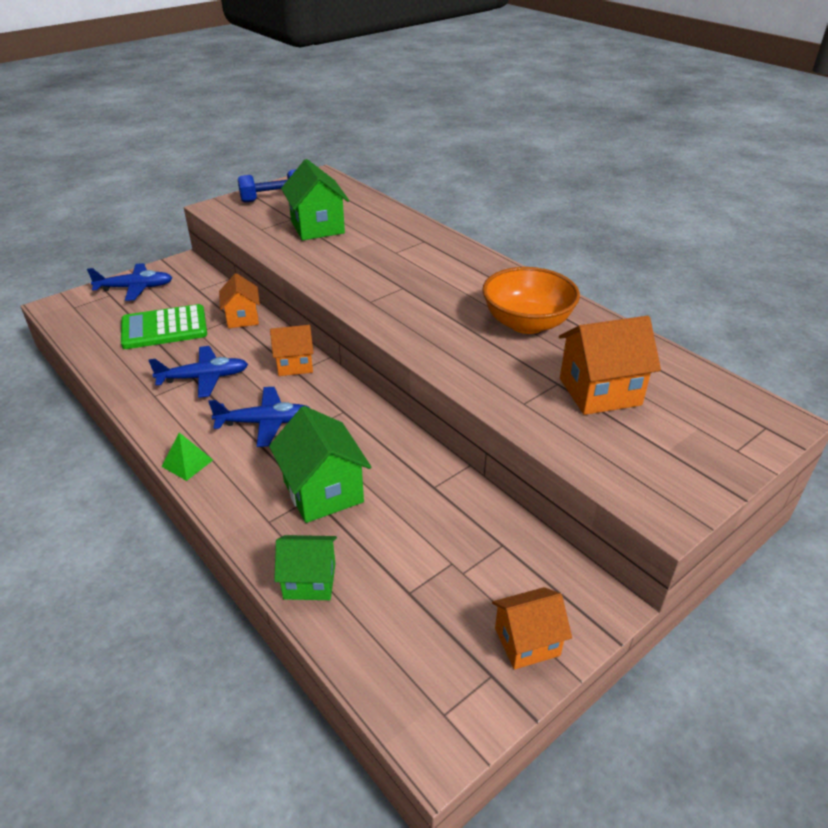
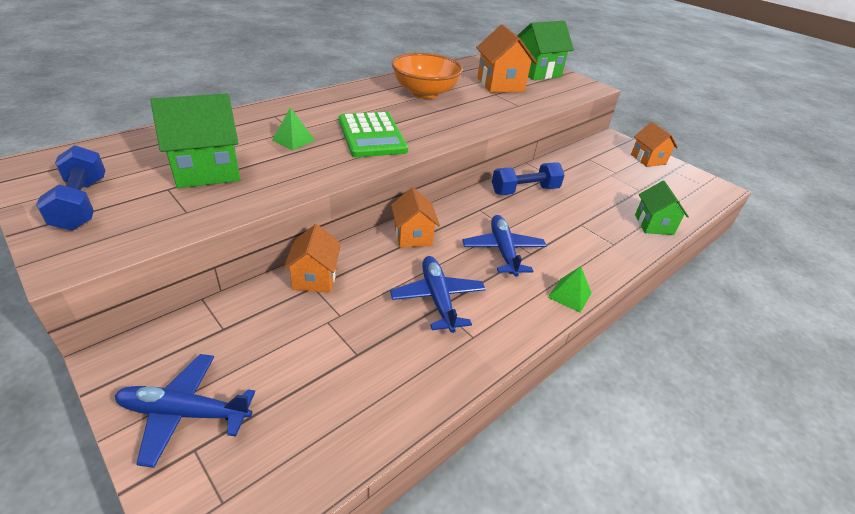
camera: 95 degrees left, 0 degrees up
(135, 288) = (184, 413): blue plane -> blue plane turned 75 degrees counterclockwise
(164, 328) = (325, 351): green calculator -> green calculator (372, 135)
(242, 318) = (315, 278): orange house -> orange house turned 75 degrees counterclockwise
(323, 491) = (574, 219): green house -> green house (537, 72)
(375, 254) = (293, 140): none -> green pyramid
(389, 453) = (524, 190): none -> blue dumbbell

